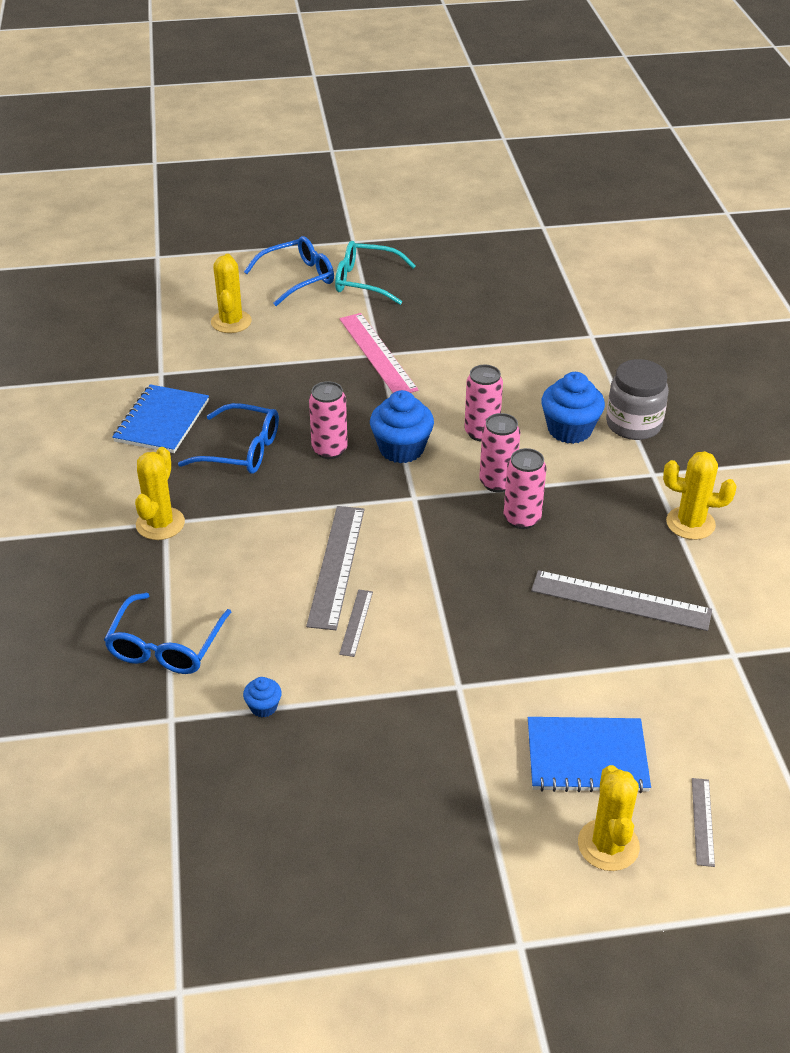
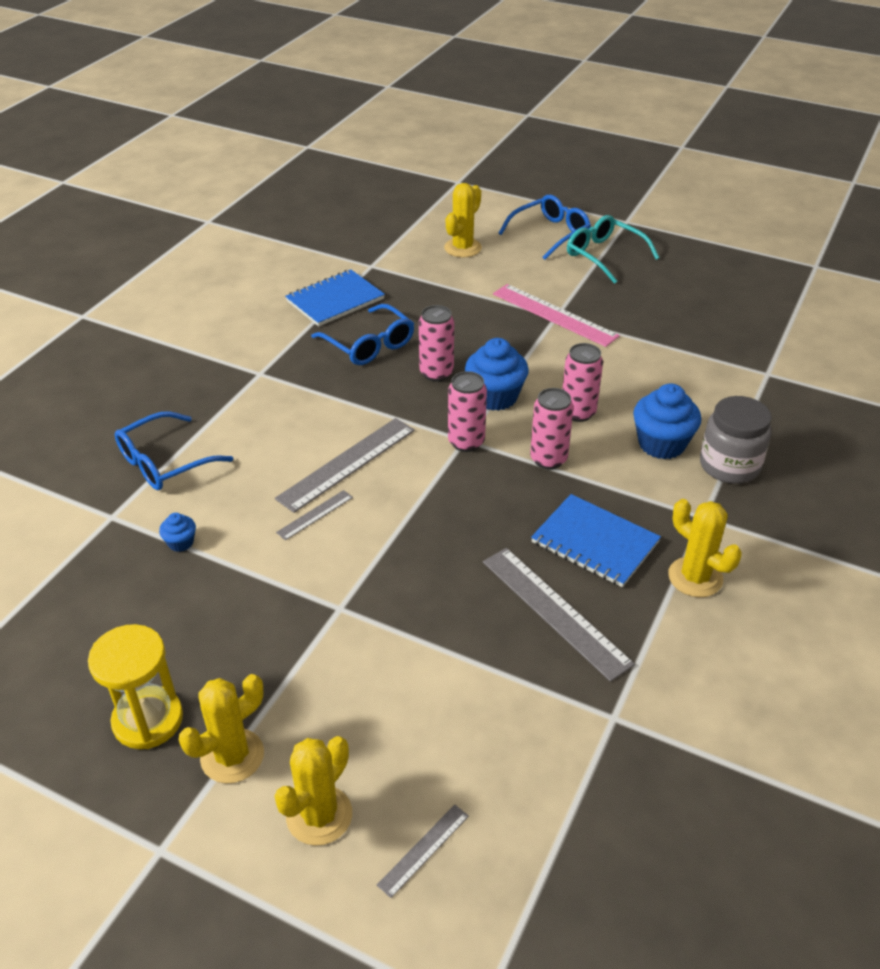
camera: 35 degrees right, 0 degrees up
(160, 524) = (255, 373): yellow cactus -> yellow cactus (232, 756)
(298, 278) = (550, 234): blue glasses -> blue glasses turned 45 degrees counterclockwise
(377, 354) = (554, 315): pink ruler -> pink ruler turned 60 degrees counterclockwise
(401, 860) = (148, 720): none -> yellow hourglass
(522, 519) = (538, 498): pink can -> pink can (466, 442)
(587, 757) = (382, 728): blue notebook -> blue notebook (595, 542)

